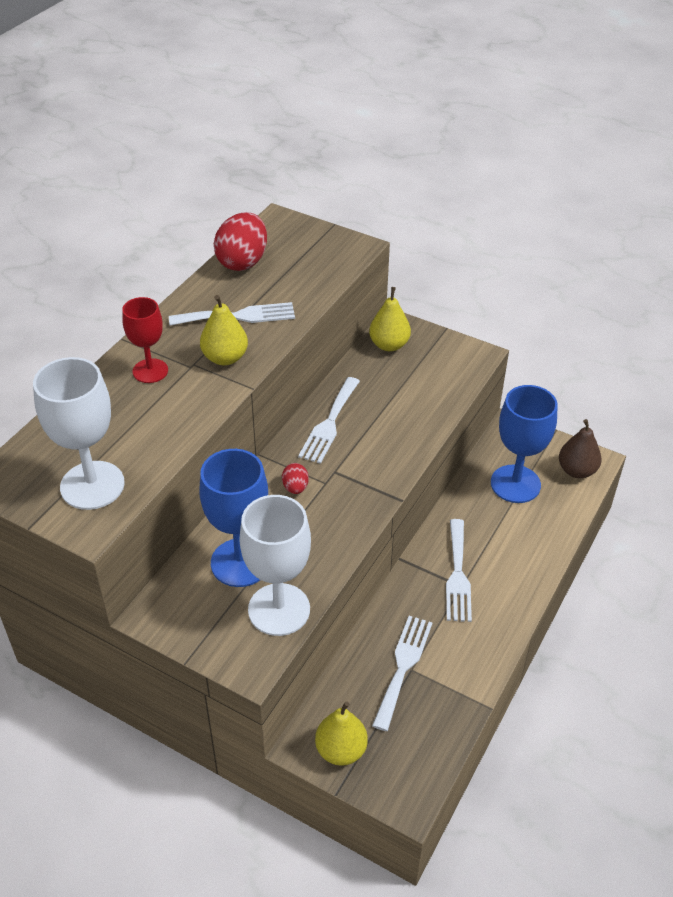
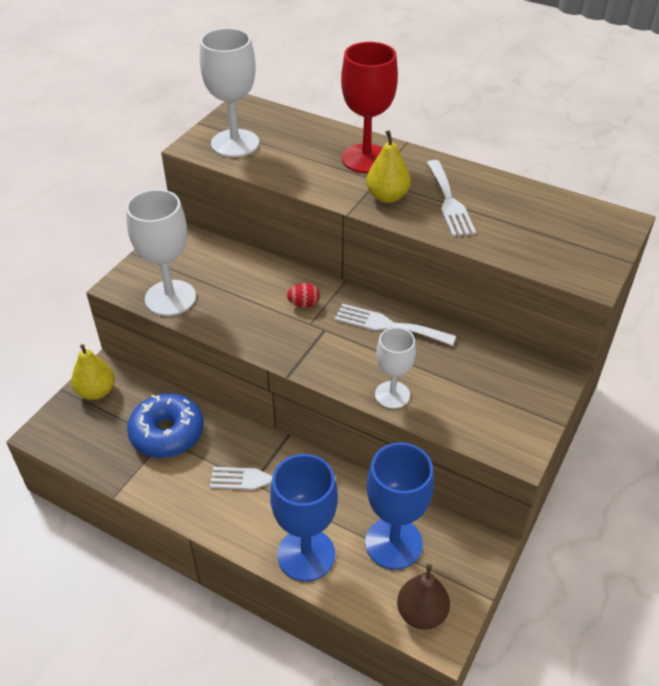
camera: 90 degrees right, 0 degrees up
(150, 371) = (366, 159): red goblet -> red goblet, size x1.62
(240, 562) = (221, 275): blue goblet -> blue goblet (306, 554)
(242, 262) = (537, 200): red egg -> none
(389, 345) = (519, 372): yellow pear -> none
(403, 666) = (167, 433): white fork -> blue donut
(421, 425) = (392, 395): none -> white goblet

